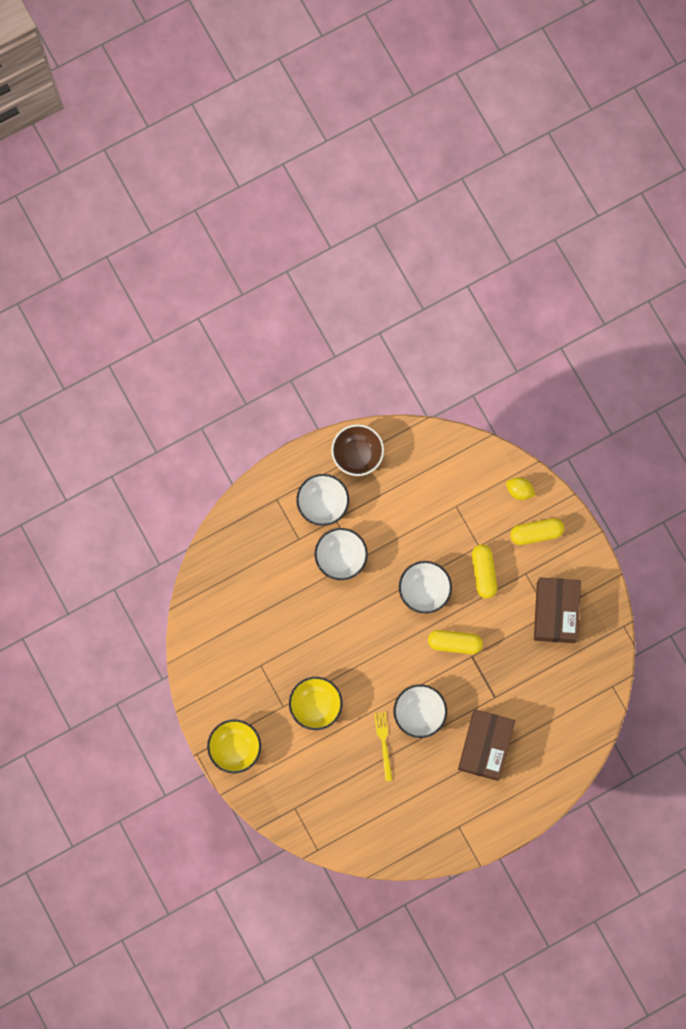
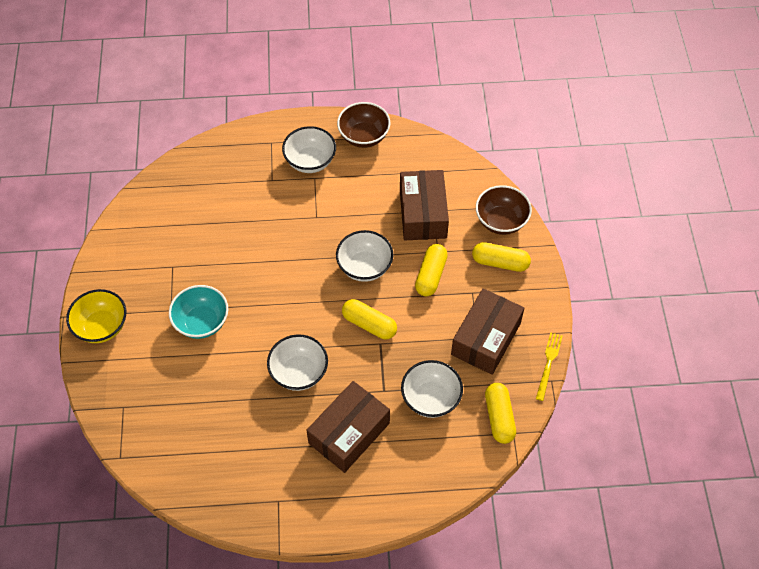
camera: 25 degrees right, 20 degrees down
(315, 705) = (202, 322): yellow bowl -> turquoise bowl
(341, 557) = (301, 209): white bowl -> white bowl (430, 399)
(383, 743) = (247, 385): yellow fork -> yellow fork (548, 364)
(448, 513) = (422, 214): none -> brown box
(519, 490) = (501, 221): yellow lemon -> brown bowl
(596, 678) = (499, 417): none -> yellow capsule

